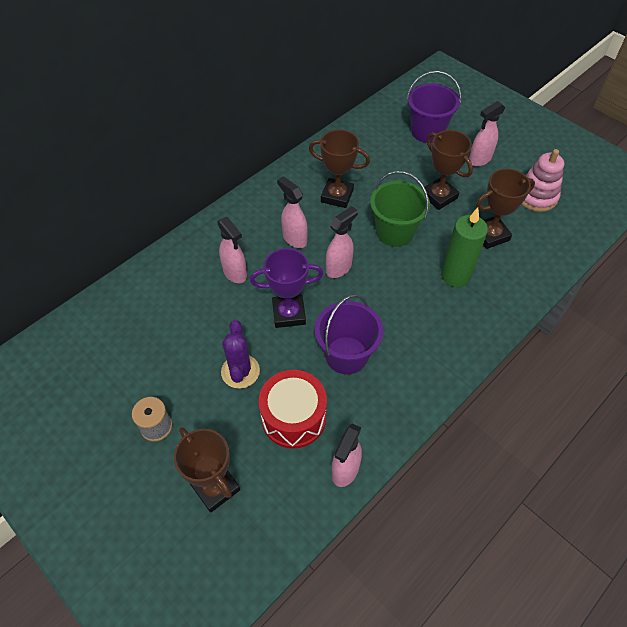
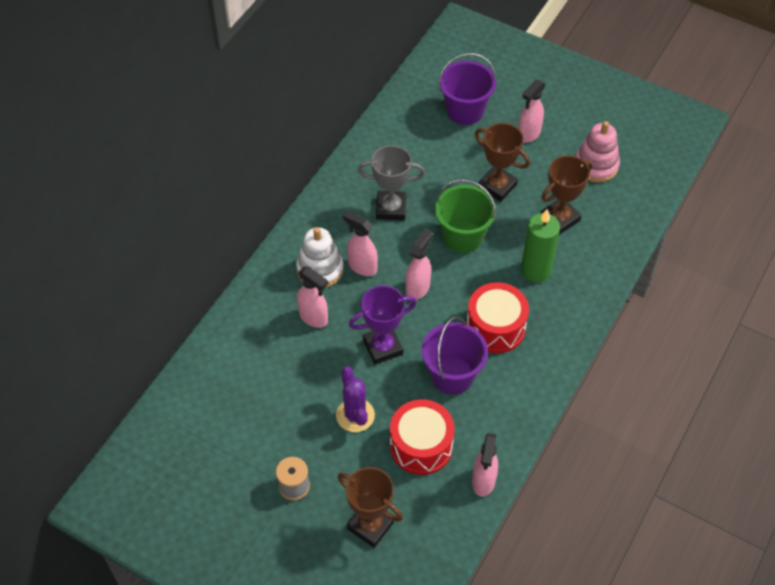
camera: 15 degrees left, 0 degrees up
(256, 233) = (320, 269): none -> white stacking toy
(337, 196) = (391, 208): brown trophy -> grey trophy
(402, 319) = (495, 327): none -> red drum

